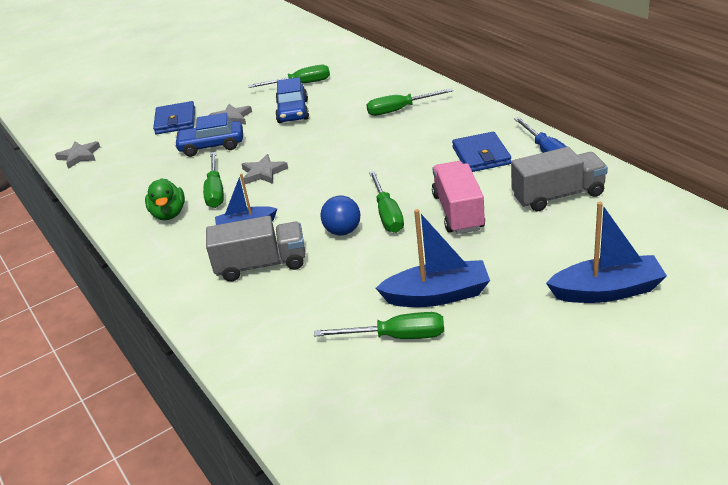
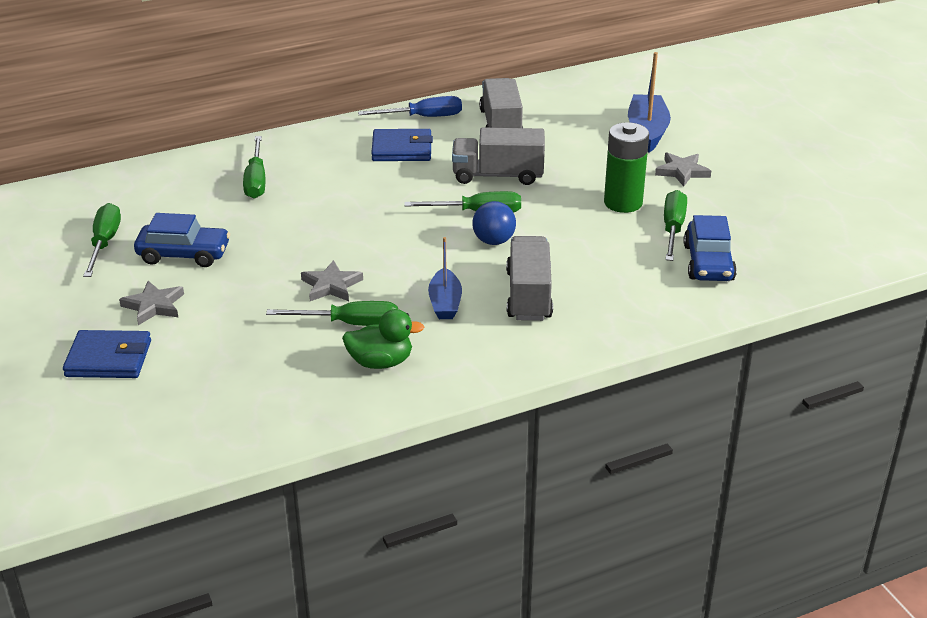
camera: 85 degrees left, 0 degrees up
(79, 156) = (138, 459): grey star -> grey star (682, 172)
(211, 146) = (222, 325): blue car -> blue car (708, 263)
(437, 295) = (623, 203): blue boat -> green battery
(458, 212) = (497, 175): pink truck -> grey truck

